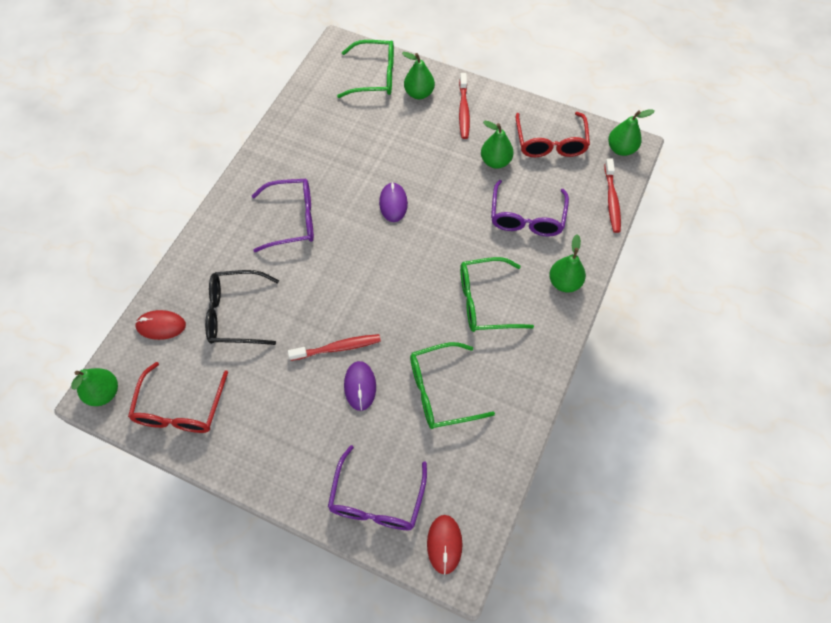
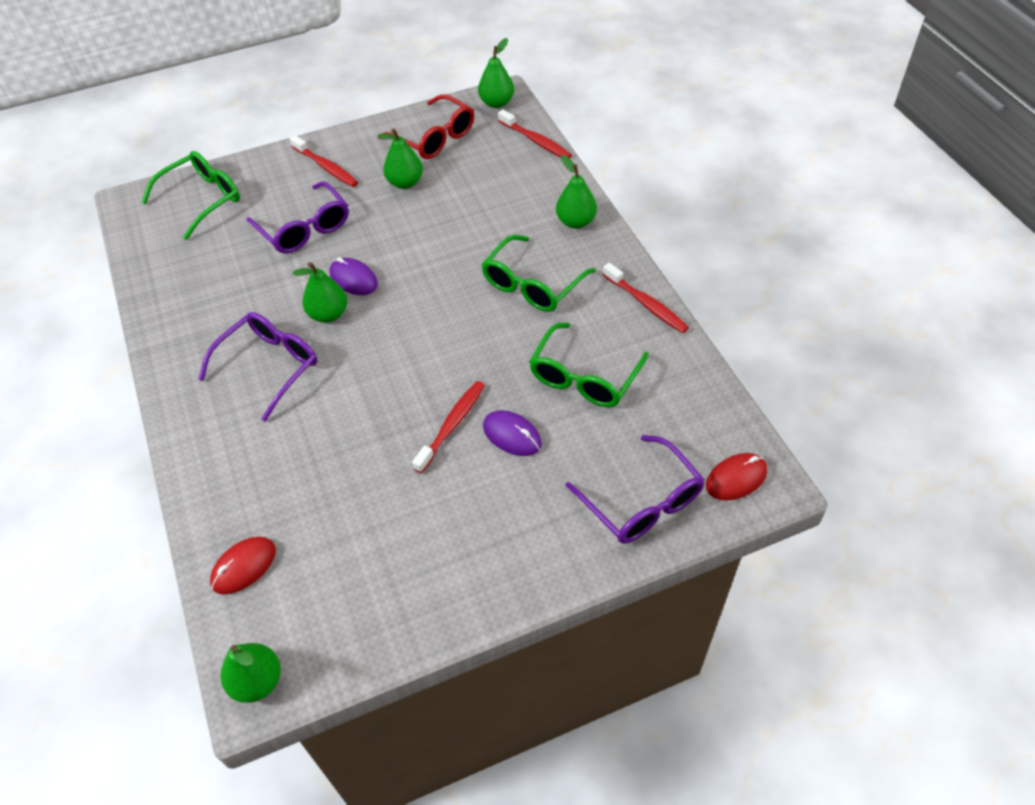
camera: 45 degrees left, 10 degrees down
(180, 408) = (362, 613): red glasses -> none
(236, 314) = (314, 486): black glasses -> none
(419, 93) = (265, 183): green pear -> green pear (328, 314)
(444, 544) = (736, 478): red mouse -> red mouse turned 75 degrees counterclockwise
(527, 217) = (485, 201): purple glasses -> purple glasses (304, 228)
(536, 381) = (646, 304): none -> red toothbrush

